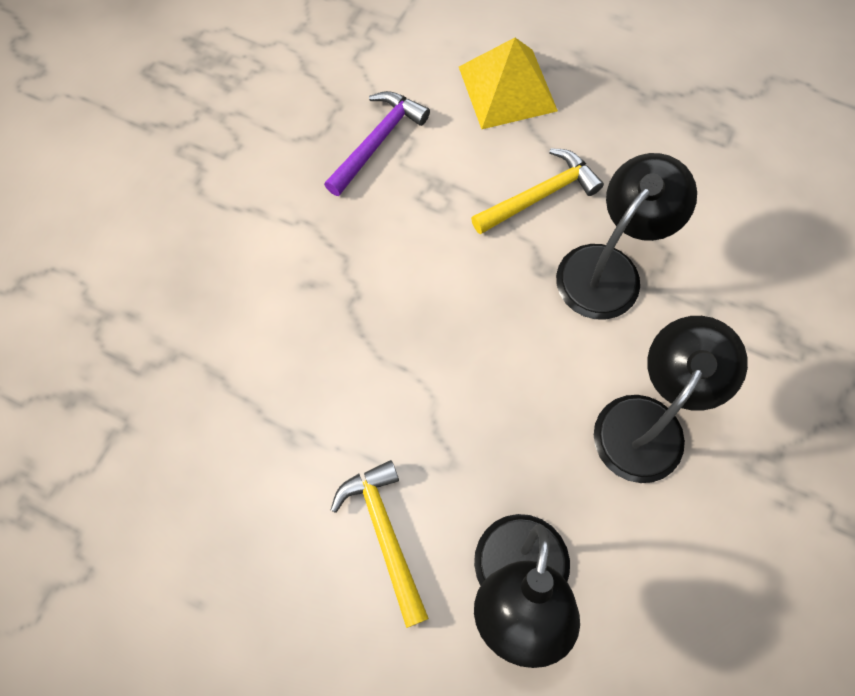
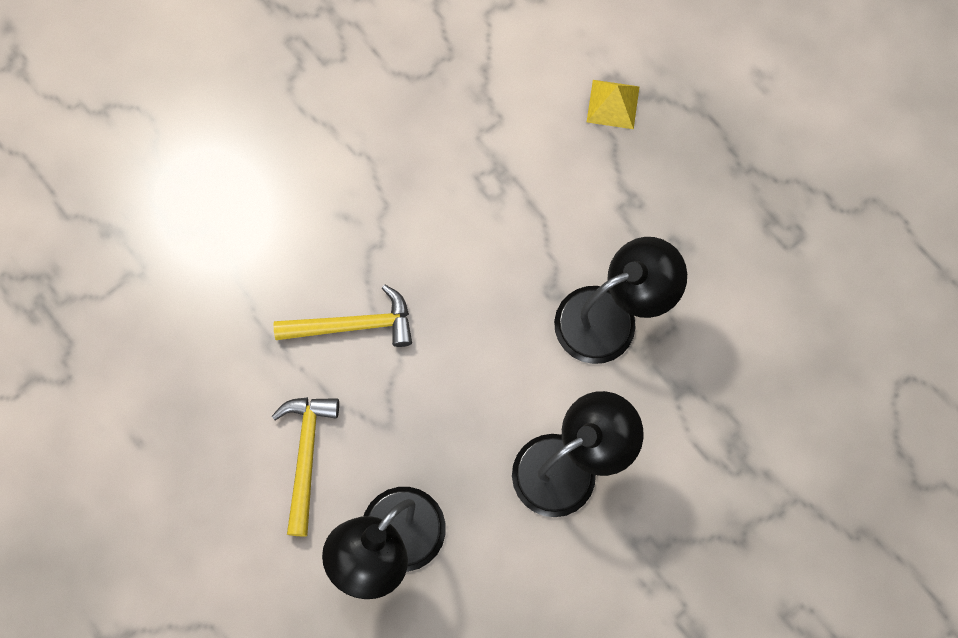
camera: 25 degrees right, 5 degrees up
(378, 141) = (467, 107): purple hammer -> none
(507, 88) = (613, 104): yellow pyramid -> yellow pyramid, size x0.59
(540, 195) = (587, 222): yellow hammer -> yellow hammer (353, 325)

